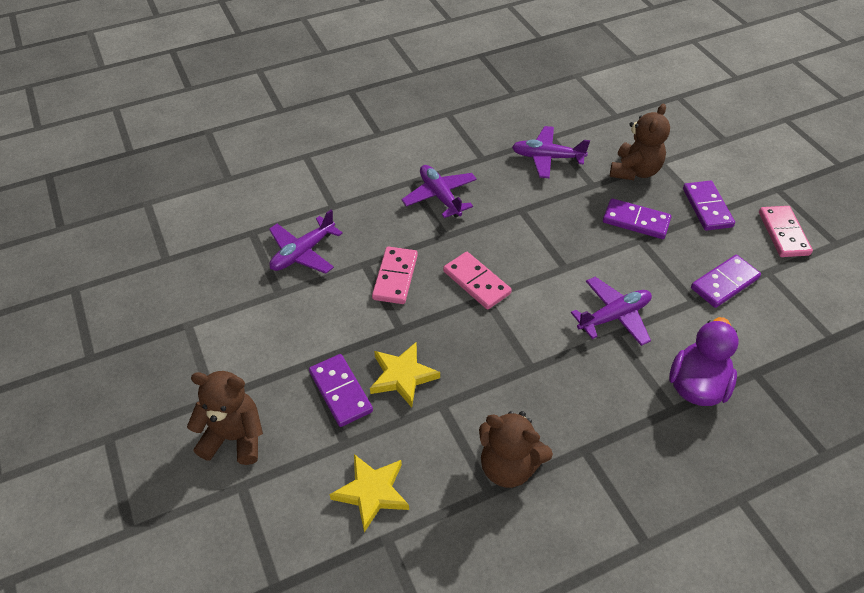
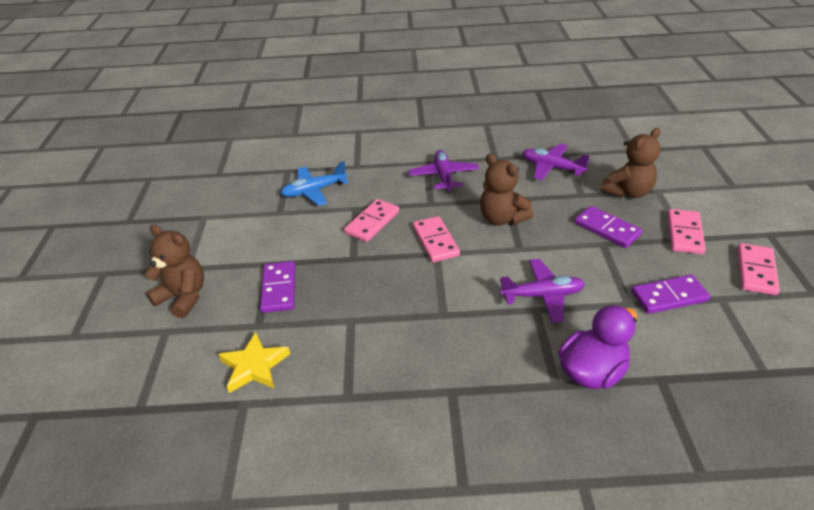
camera: 25 degrees right, 10 degrees down
(303, 253) = (314, 191): purple plane -> blue plane
(402, 376) = (333, 291): yellow star -> none
(508, 466) = (376, 383): brown teddy bear -> brown teddy bear (502, 219)
(707, 207) = (684, 233): purple domino -> pink domino

